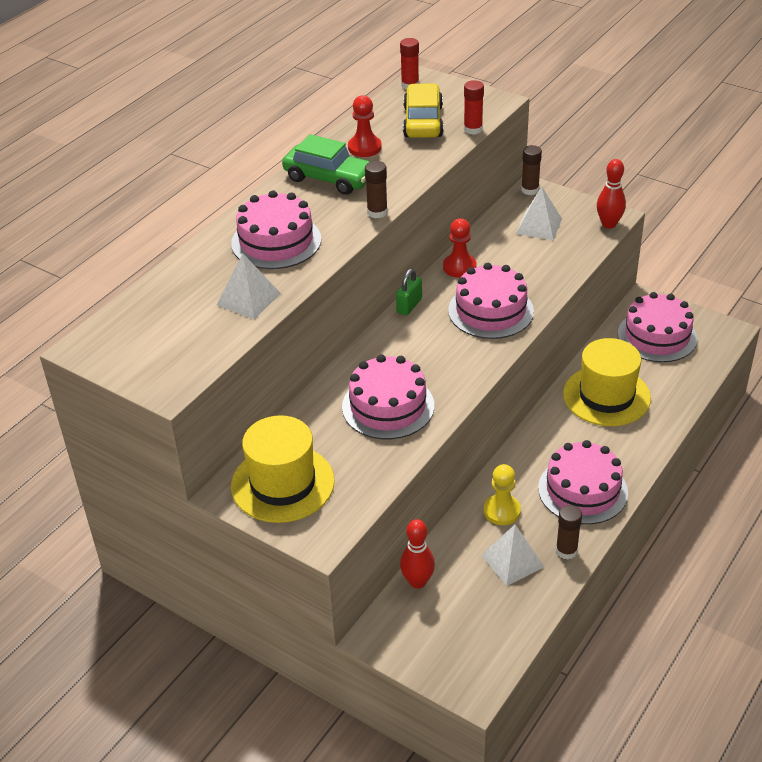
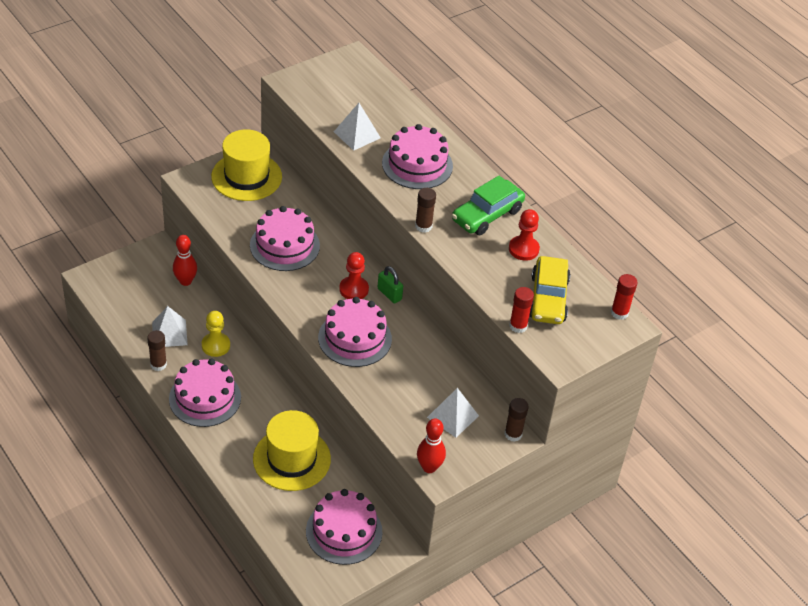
camera: 105 degrees right, 5 degrees up
(423, 122) = (548, 298): yellow car -> yellow car turned 75 degrees clockwise
(459, 267) = (422, 341): red pawn -> red pawn (354, 289)

